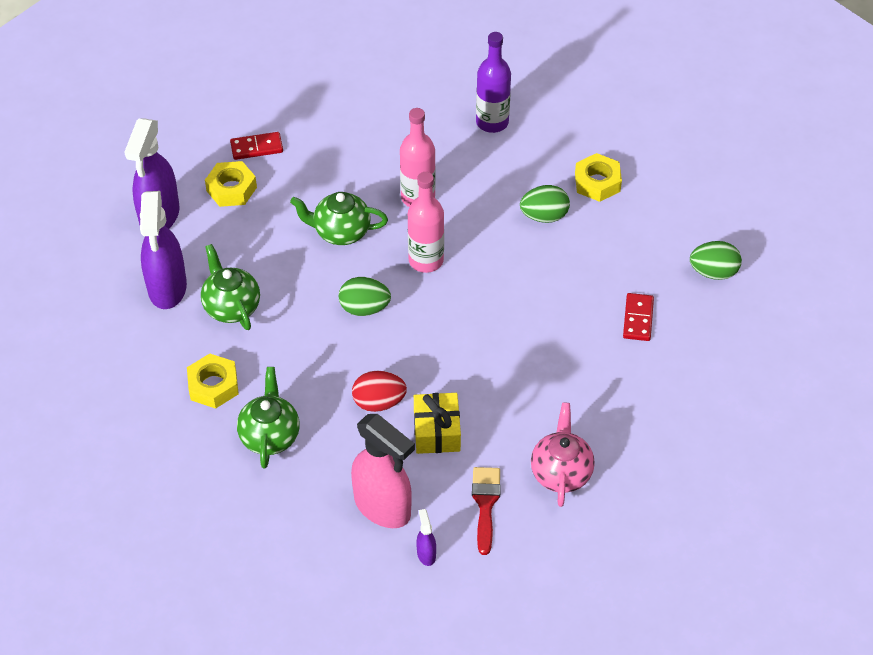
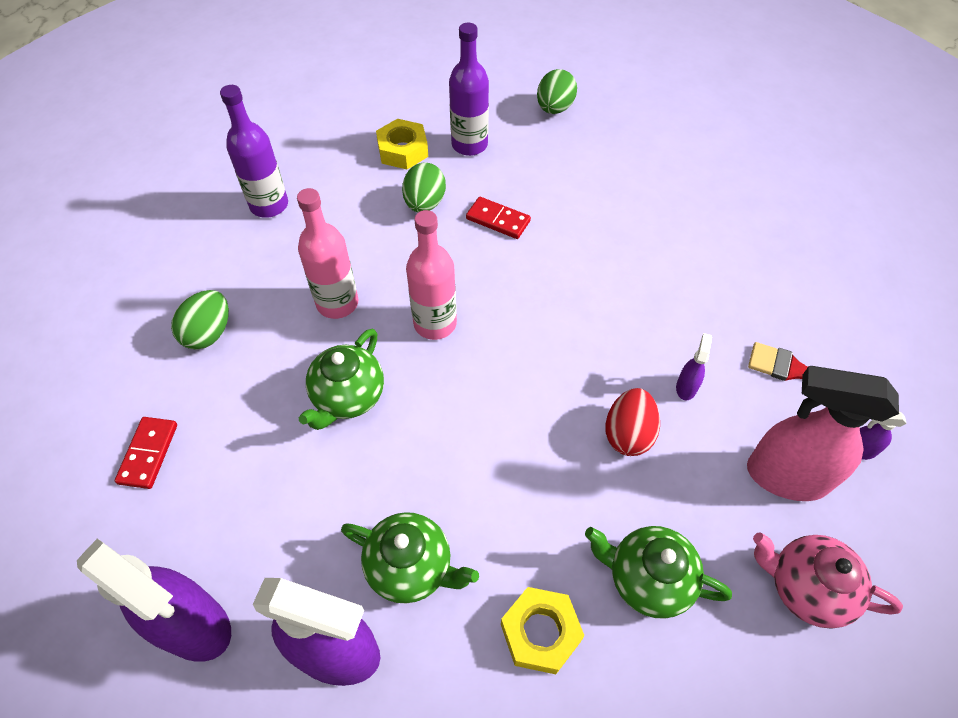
camera: 70 degrees left, 5 degrees up
(231, 189) = (202, 507): yellow nut -> none
(231, 307) = (411, 567): green teapot -> green teapot turned 150 degrees counterclockwise
(364, 308) = (479, 407): green egg -> green egg (209, 333)
(383, 507) = (785, 476): pink spray bottle -> pink spray bottle turned 135 degrees counterclockwise
(437, 431) = (686, 387): yellow gift -> purple spray bottle
(561, 473) = (767, 293): pink teapot -> pink teapot (806, 588)
(629, 225) = (469, 145): none -> purple bottle
(638, 319) = (589, 175): red domino -> red domino (498, 220)

